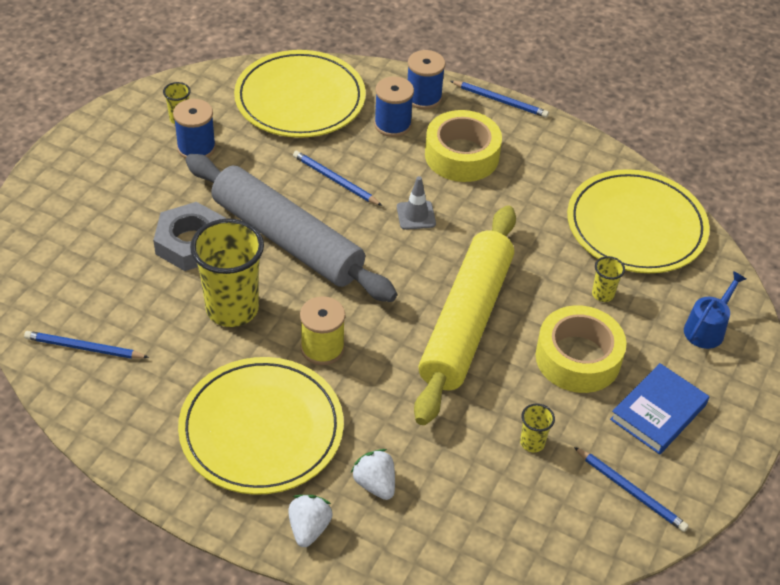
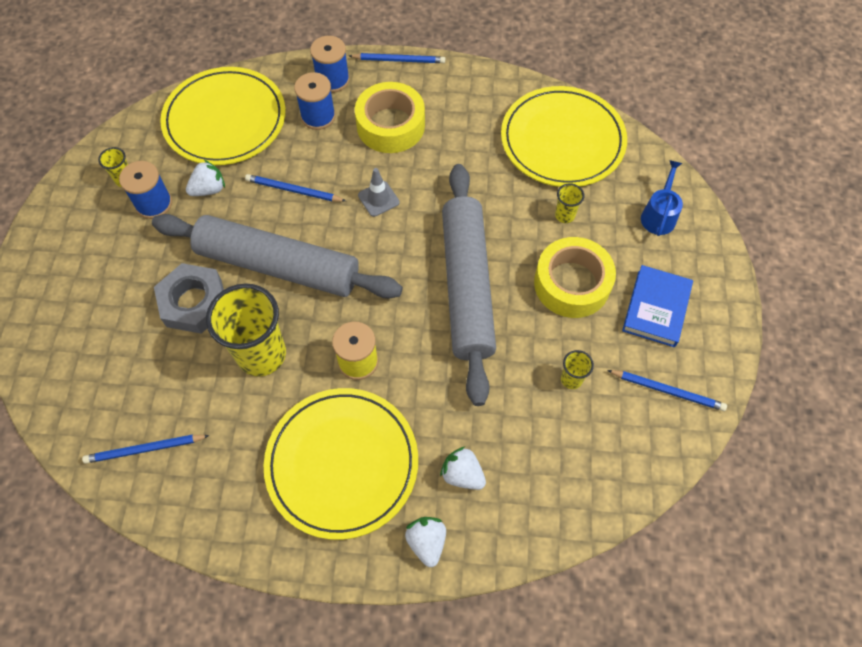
camera: 20 degrees left, 15 degrees up
(254, 153) = (209, 189): none -> white strawberry
(466, 322) = (467, 286): yellow rolling pin -> grey rolling pin

